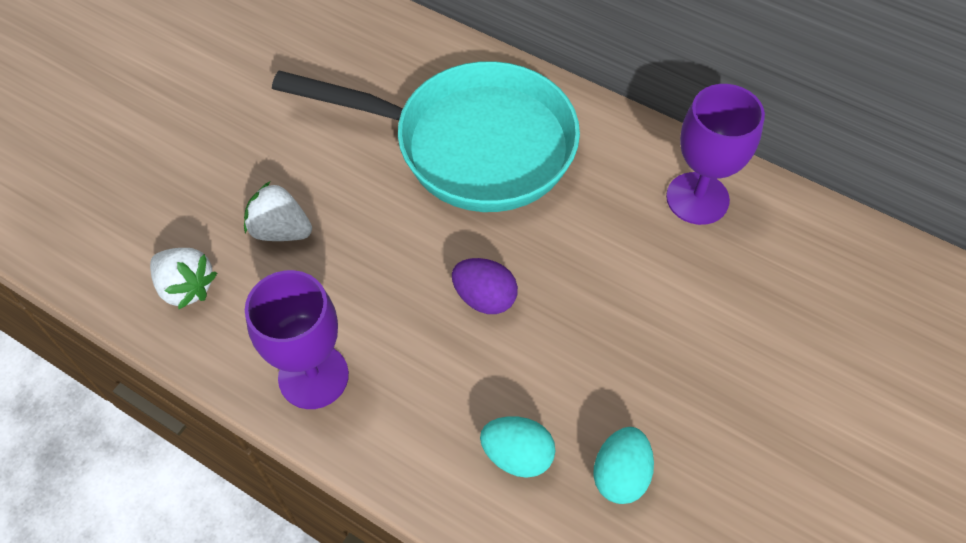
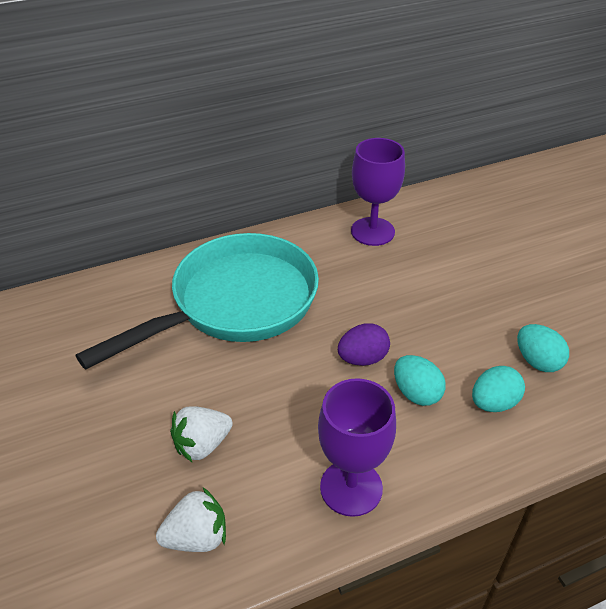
camera: 55 degrees left, 15 degrees down
(474, 373) = (416, 393): none -> turquoise egg

